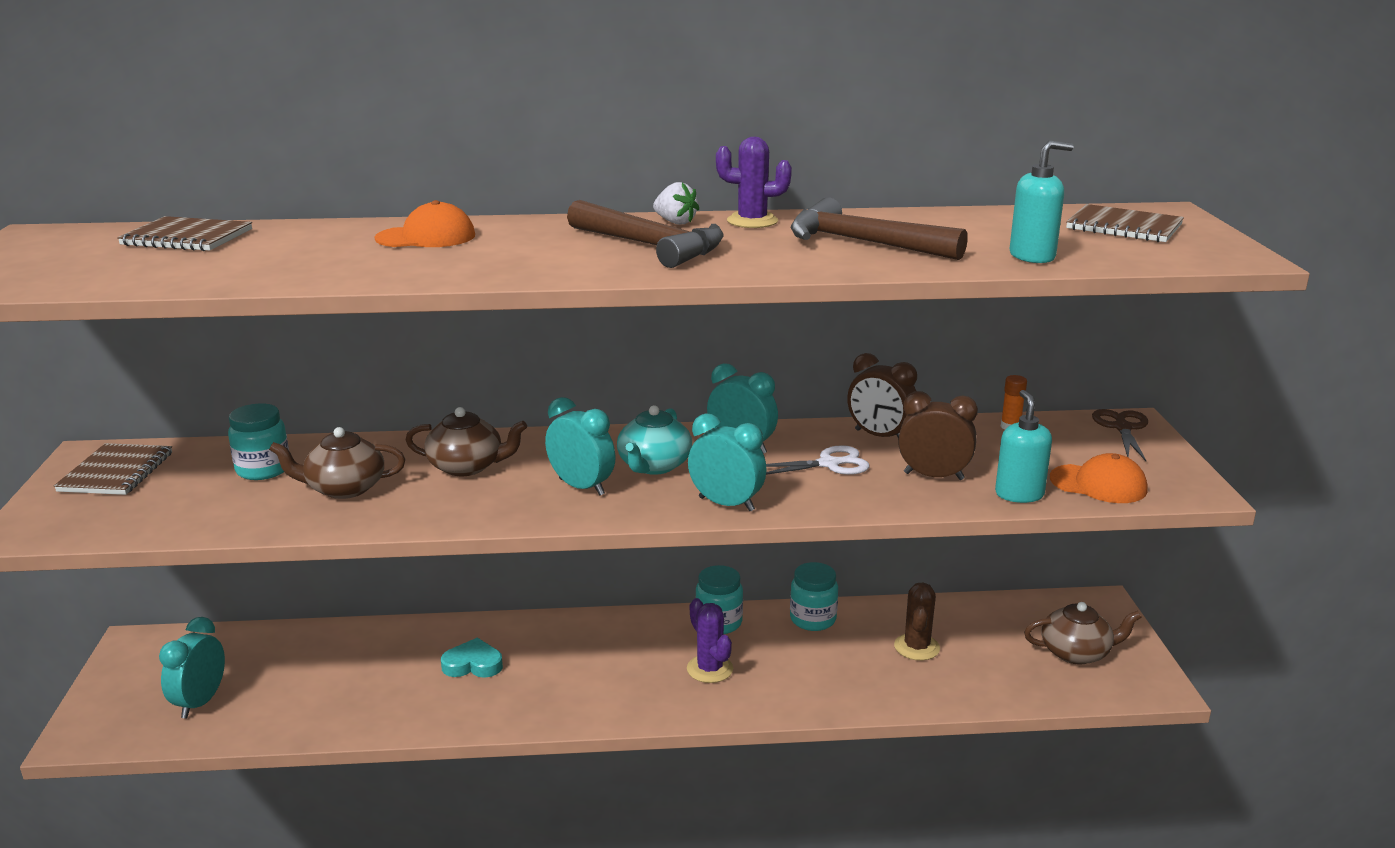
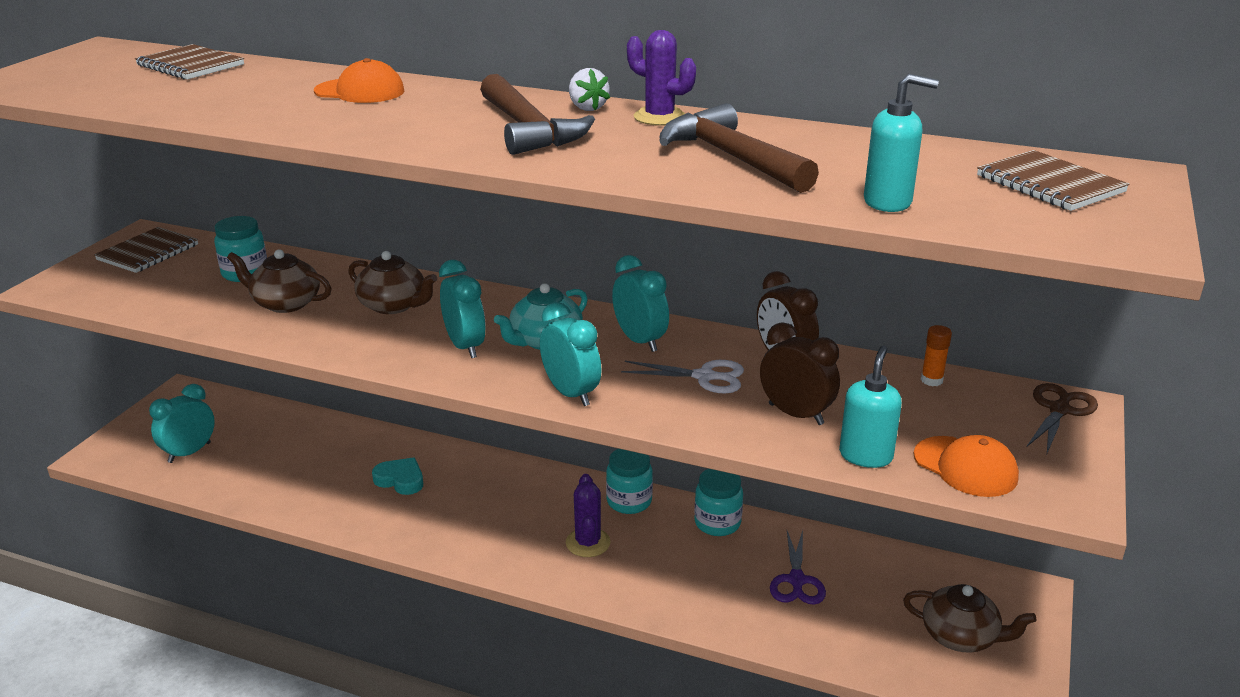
camera: 25 degrees right, 5 degrees up
(916, 647) = (796, 580): brown cactus -> purple scissors

